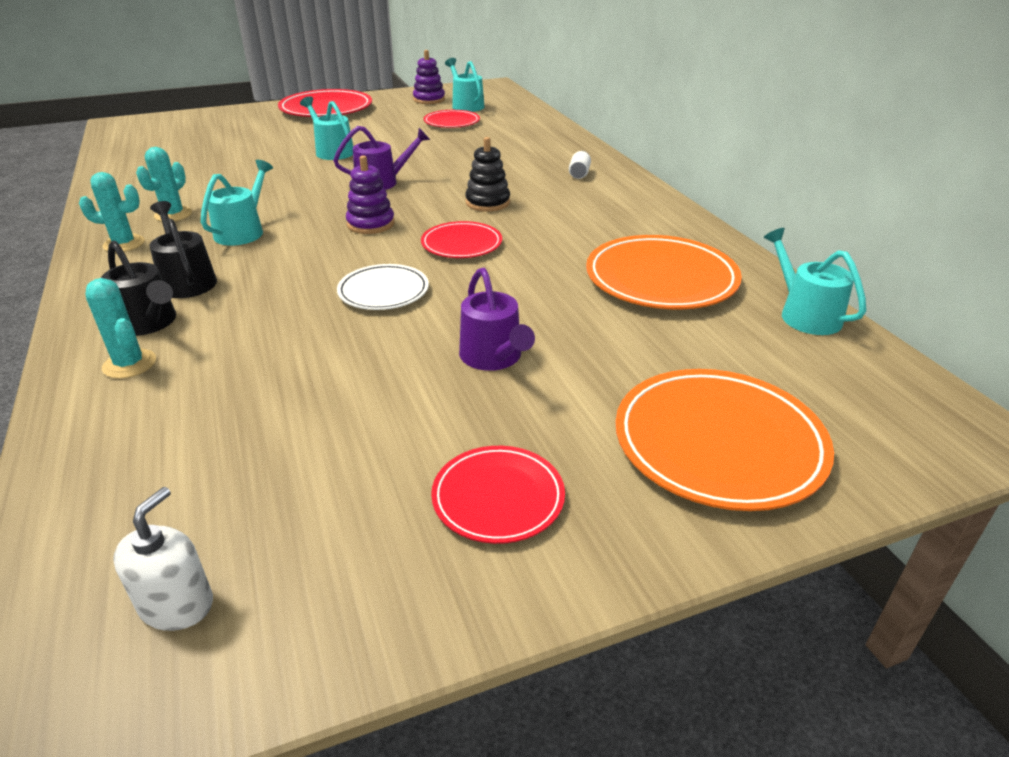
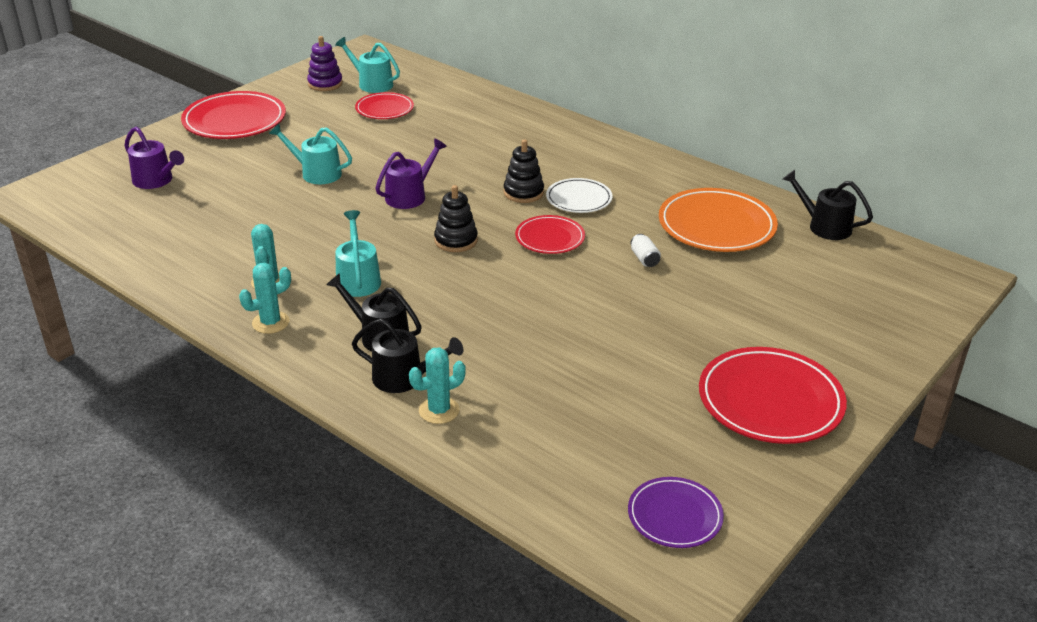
camera: 30 degrees left, 0 degrees up
(129, 364) = (439, 410): turquoise cactus -> turquoise cactus turned 45 degrees counterclockwise
(177, 604) = (674, 516): white soap dispenser -> purple plate
(371, 224) = (456, 240): purple stacking toy -> black stacking toy
(383, 291) = (543, 296): white plate -> white plate (579, 199)
(493, 357) = (674, 319): purple watering can -> purple watering can (156, 181)
(498, 498) = (770, 400): red plate -> red plate, size x1.71
(579, 174) = (562, 143): white can -> white can (644, 259)
(718, 443) = (849, 328): orange plate -> none
(805, 314) = (824, 226): turquoise watering can -> black watering can

